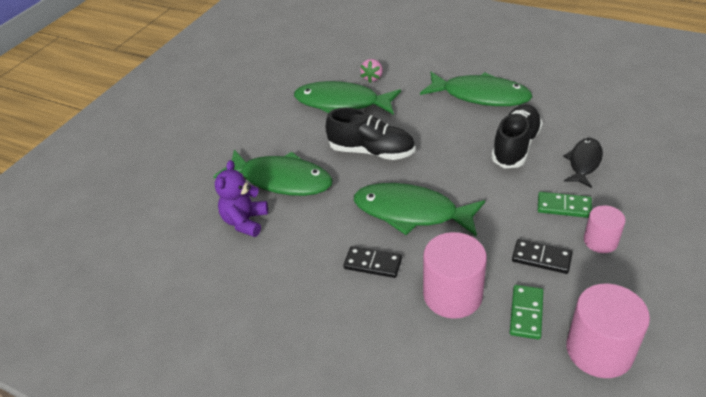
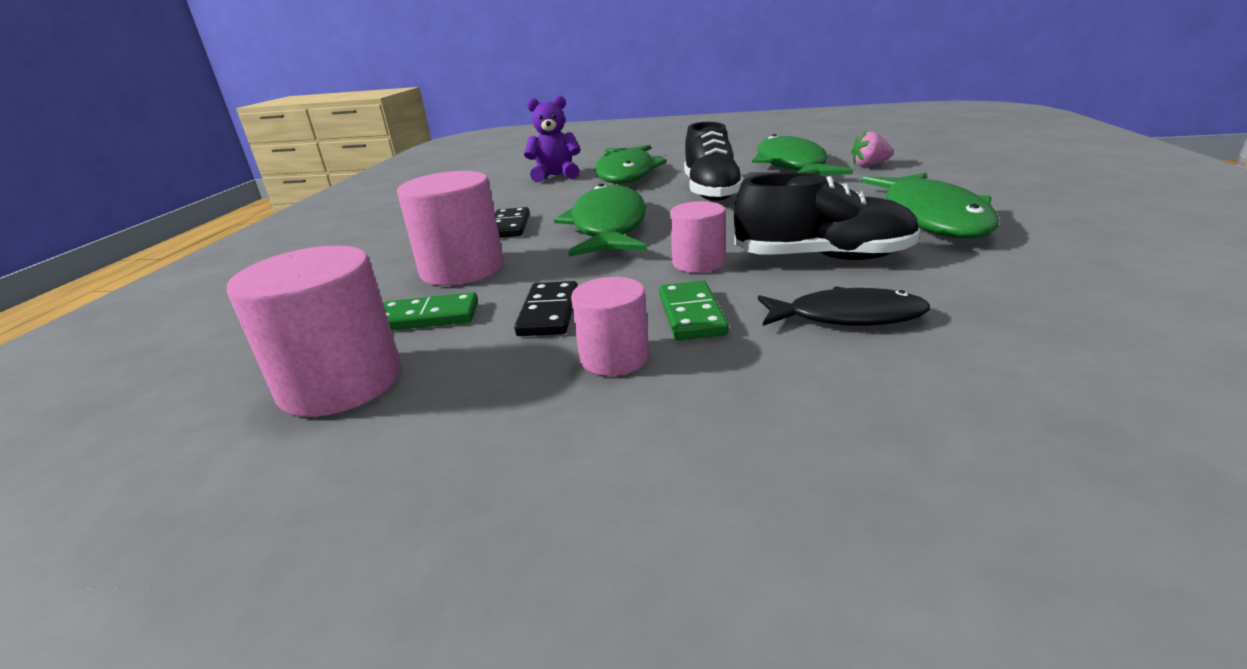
camera: 70 degrees right, 15 degrees down
(499, 189) = (698, 263): none -> pink cylinder

